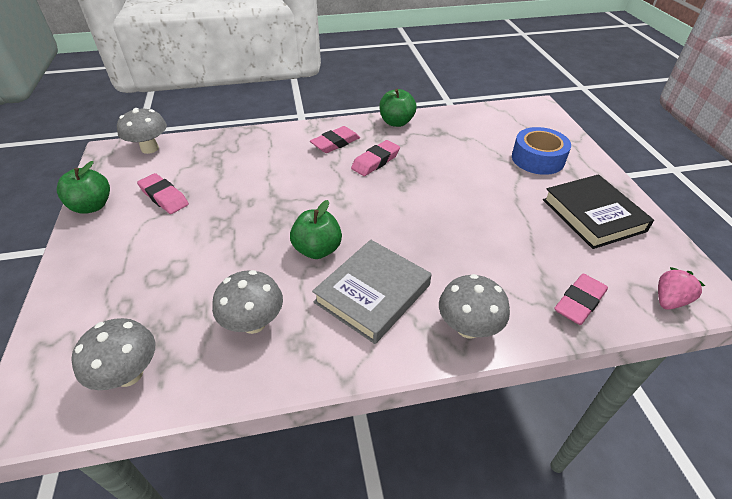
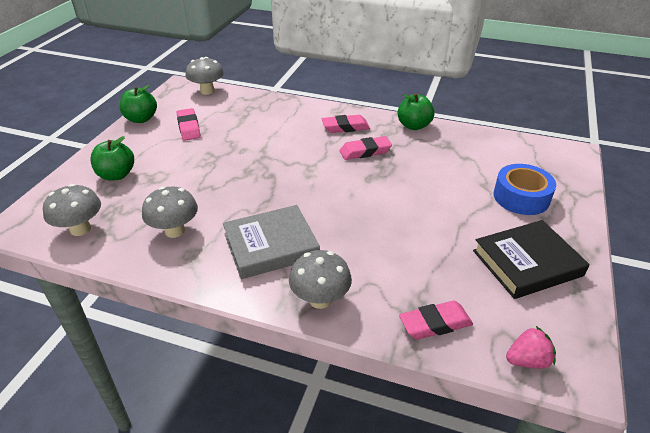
camera: 30 degrees right, 5 degrees down
(317, 249) = (259, 200): green apple -> green apple (116, 175)
(593, 215) = (527, 263): black book -> black book turned 60 degrees clockwise

